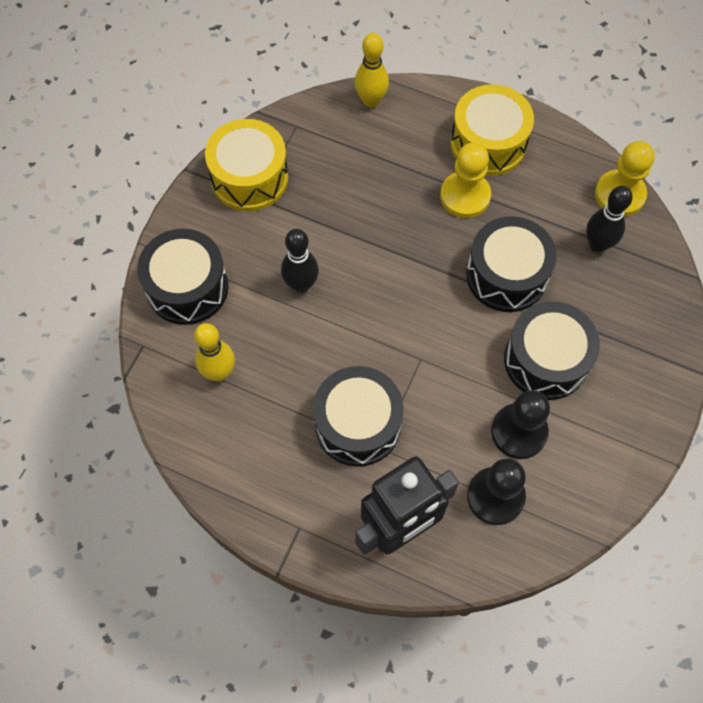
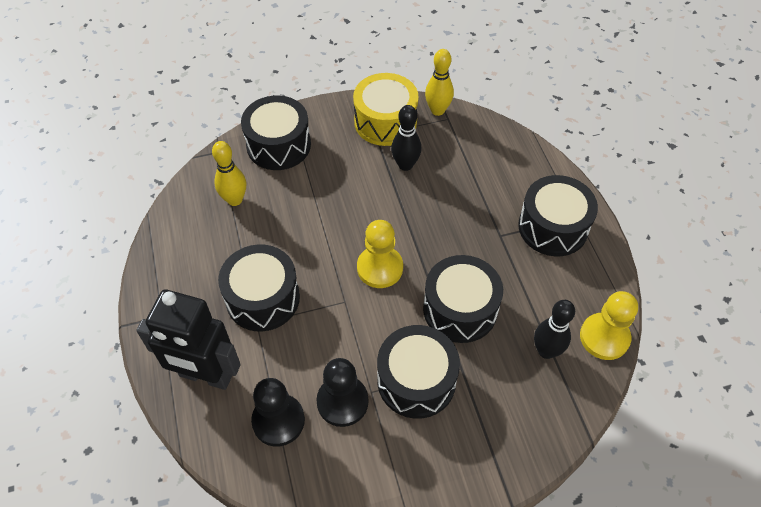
camera: 50 degrees right, 10 degrees down
(301, 284) = (336, 198): black bowling pin -> black bowling pin (405, 165)
(371, 100) = (510, 142): yellow bowling pin -> yellow bowling pin (437, 110)
(465, 196) = (496, 242): yellow pawn -> yellow pawn (380, 268)
(488, 143) = (553, 227): yellow drum -> black drum

